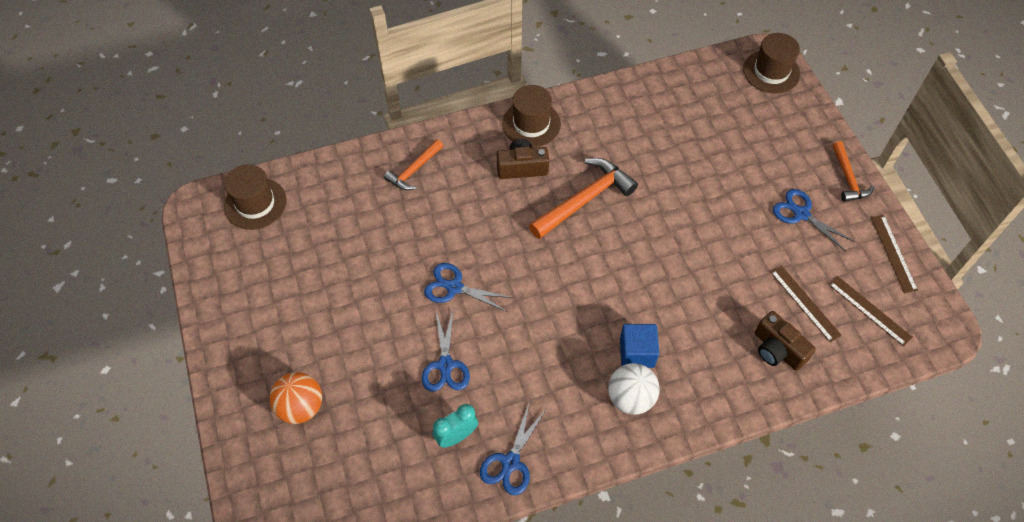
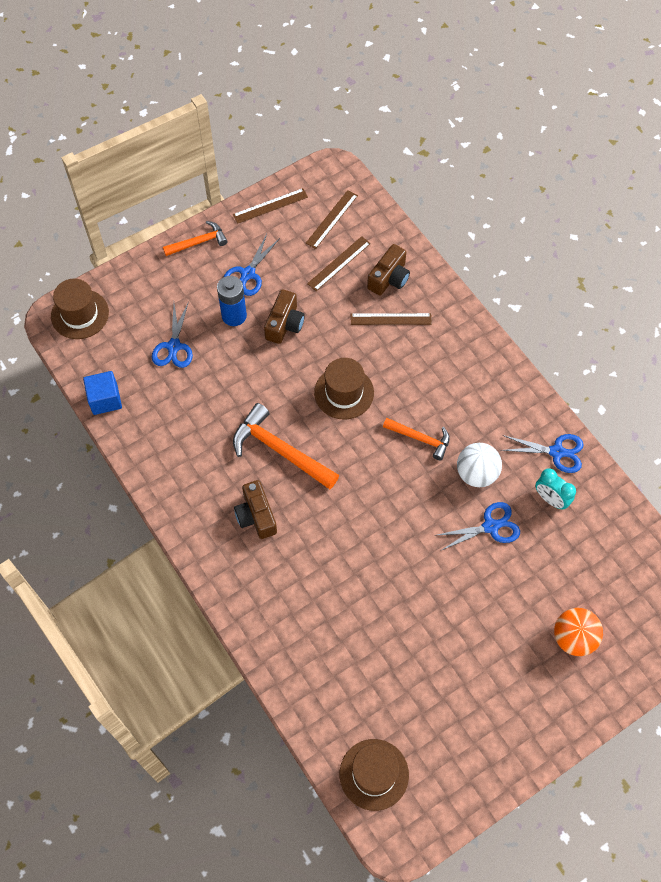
camera: 105 degrees left, 5 degrees up
(414, 170) = (287, 620): orange hammer -> orange hammer (420, 439)
(454, 287) = (411, 541): blue scissors -> blue scissors (174, 347)
(531, 124) = (198, 520): brown hat -> brown hat (344, 393)
(630, 398) = (469, 375): white ball -> white ball (476, 473)
(637, 352) = (426, 378): blue cube -> blue cube (105, 399)
(721, 337) = (391, 319): none -> brown ruler
(731, 234) = (284, 324): none -> brown camera
(749, 192) = (234, 315): none -> blue battery

